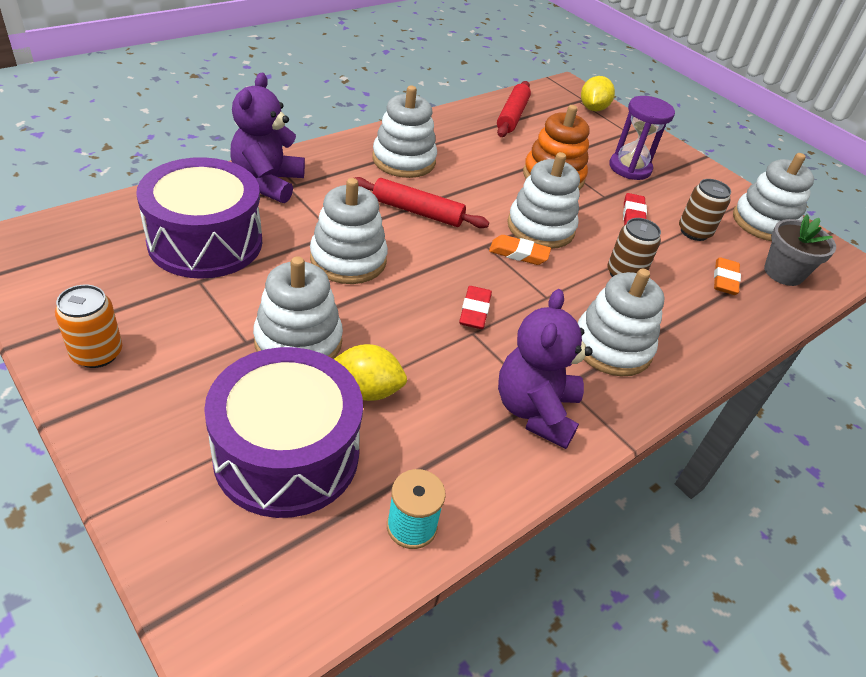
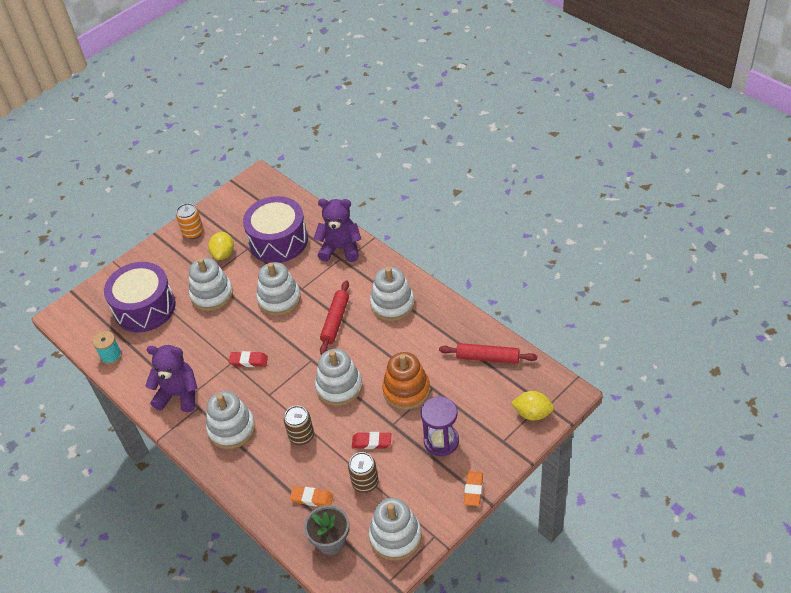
camera: 95 degrees right, 5 degrees up
(366, 390) = (184, 326): yellow lemon -> yellow lemon (223, 254)
(518, 253) = (307, 377): orange eraser -> orange eraser (473, 490)

